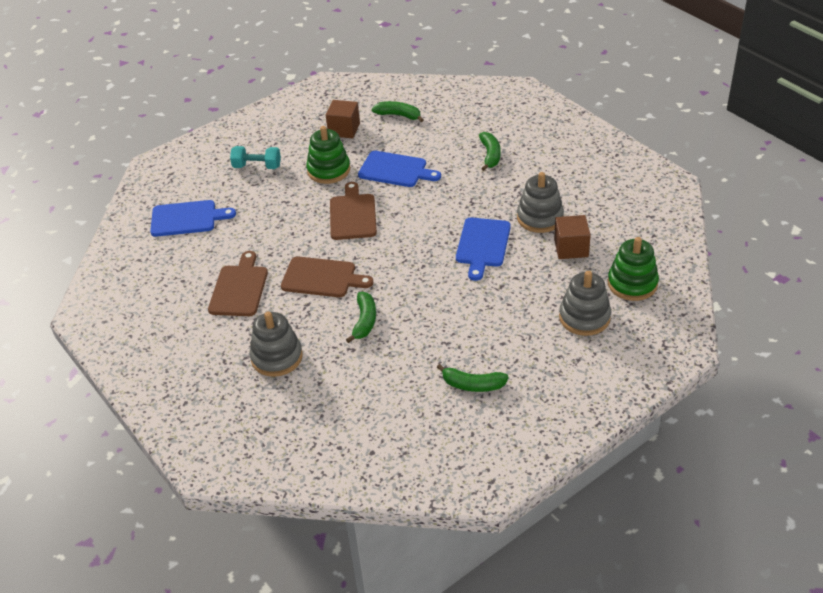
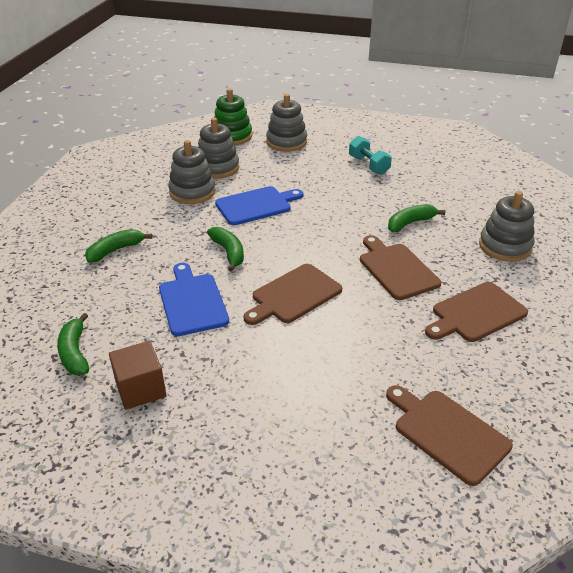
camera: 130 degrees left, 5 degrees down
(187, 218) = (447, 433): blue cutting board -> brown cutting board
(257, 166) = (288, 431): turquoise dumbbell -> turquoise dumbbell (368, 165)
(328, 170) = (237, 355): green stacking toy -> none
(472, 385) = (399, 158): green banana -> green banana (228, 252)
(571, 248) = (217, 168): brown cube -> grey stacking toy

